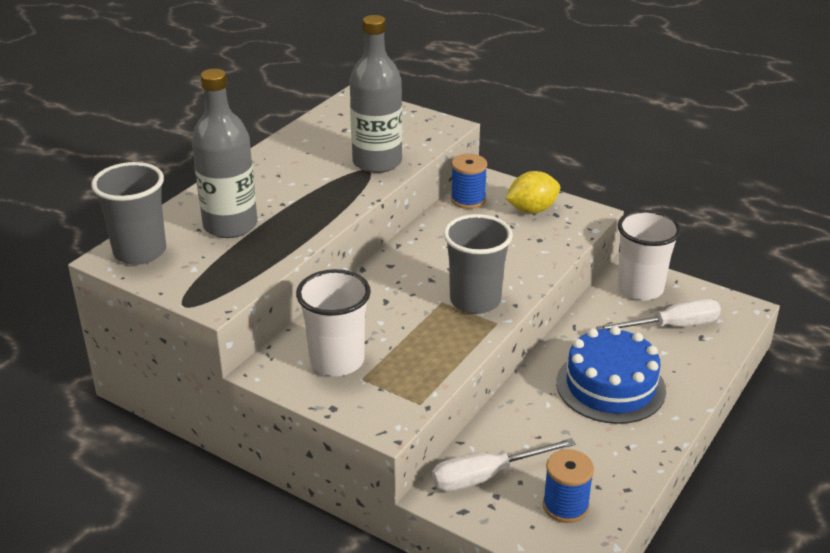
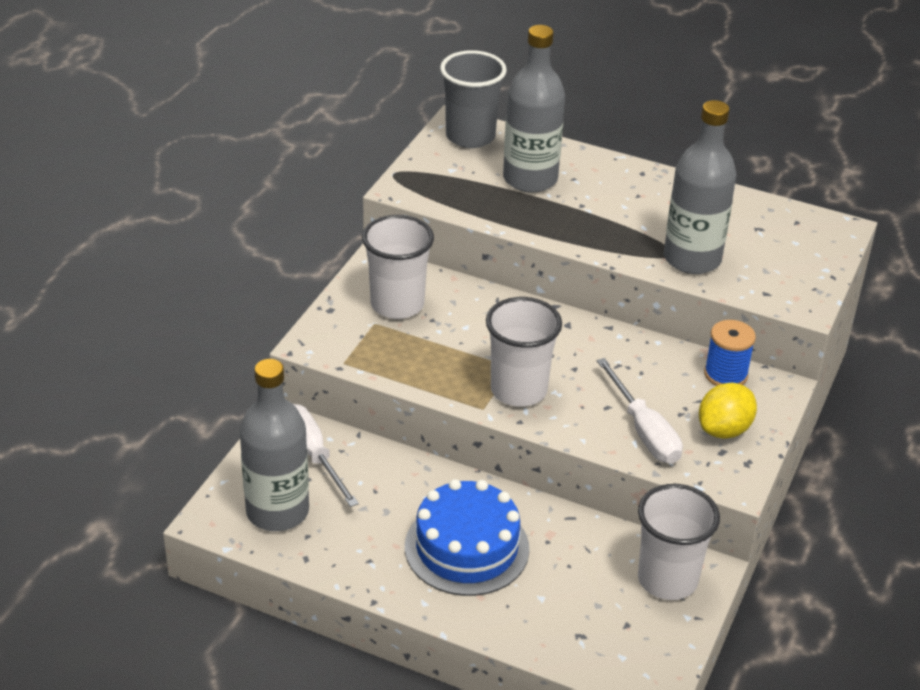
camera: 80 degrees right, 5 degrees up
(475, 301) = (518, 390): grey cup -> white cup
(532, 210) = (724, 430): yellow lemon -> yellow lemon turned 75 degrees clockwise
(565, 506) = (277, 511): blue spool -> grey bottle
(672, 326) = (594, 607): white screwdriver -> white screwdriver (644, 431)

